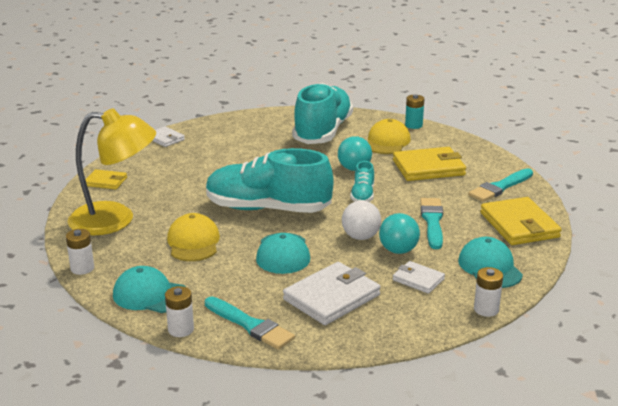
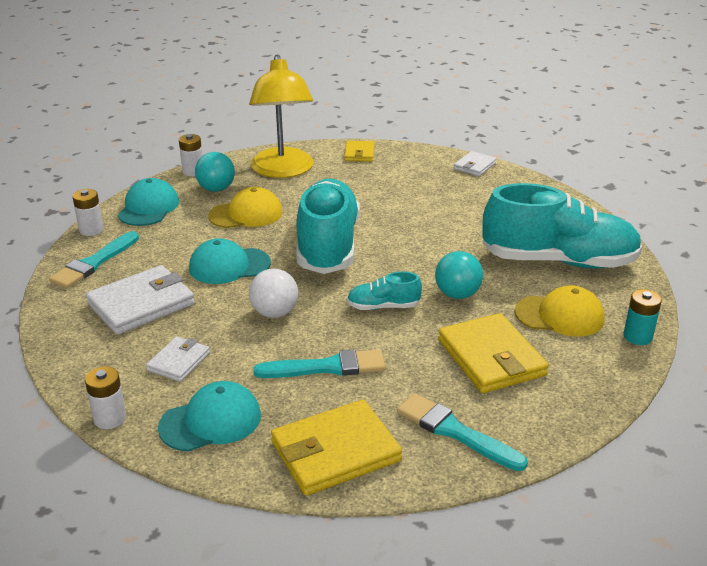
camera: 80 degrees right, 5 degrees up
(332, 297) = (141, 304): white wallet -> white wallet turned 75 degrees counterclockwise
(398, 250) = (246, 343): turquoise ball -> turquoise ball (216, 189)

